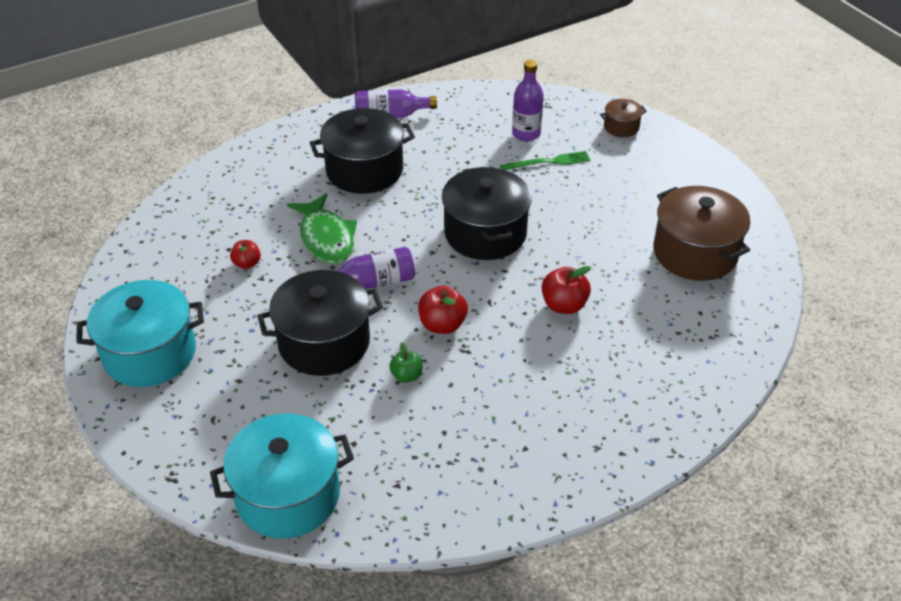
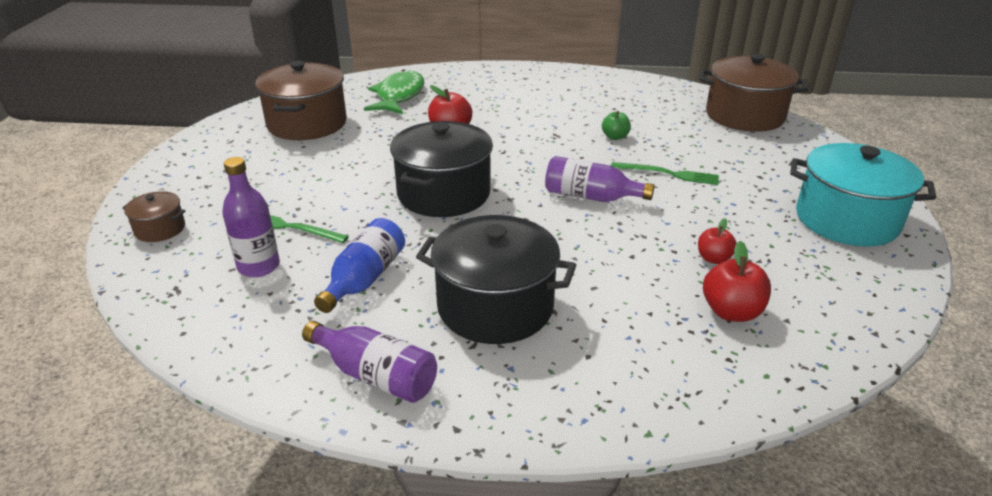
camera: 145 degrees left, 10 degrees down
(288, 495) = (744, 116): turquoise pot -> brown pot
(324, 342) = (668, 174): black pot -> green fork
(326, 238) = (607, 250): green fish -> green fish (399, 96)
(442, 325) = (557, 152): red apple -> red apple (731, 312)
(457, 153) = (364, 279): none -> blue bottle

